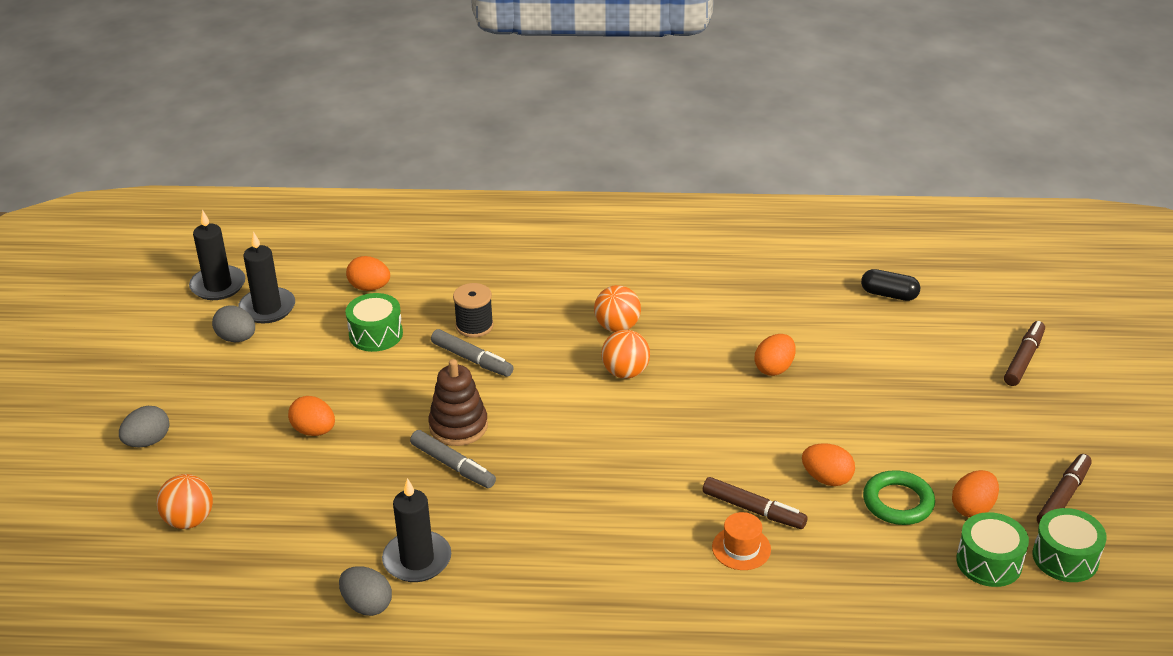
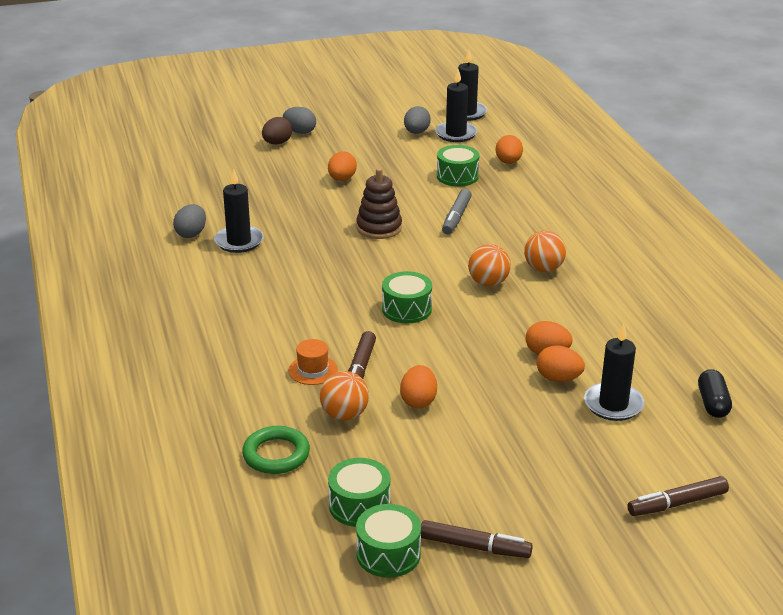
camera: 70 degrees right, 5 degrees down
(164, 470) = (277, 143): none -> brown egg
(189, 520) = (238, 161): orange ball -> orange ball (344, 415)
(453, 466) = (336, 234): grey marker -> none
(474, 326) = (496, 210): black spool -> none
(649, 446) = (406, 309): none -> green drum
(873, 352) = (613, 404): none -> black candle
(898, 502) = (410, 444): green ring -> green ring (276, 454)
(972, 508) = (426, 489): orange egg -> orange egg (558, 378)
(1024, 359) = (677, 503): brown marker -> brown marker turned 150 degrees clockwise

